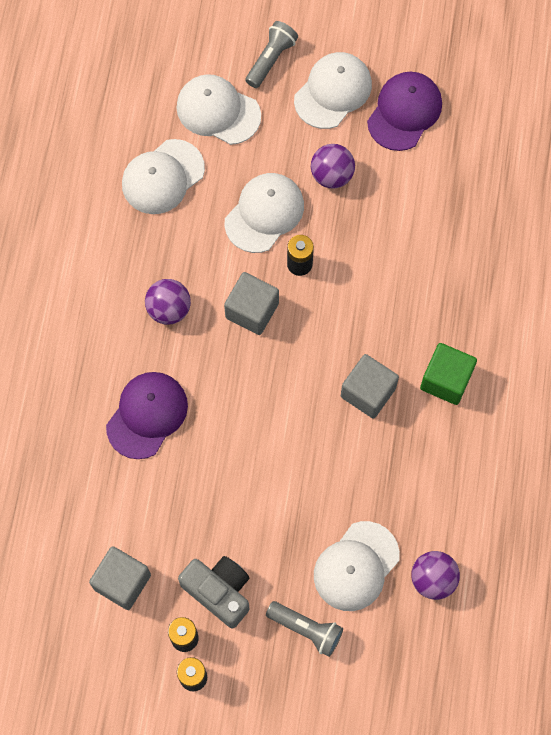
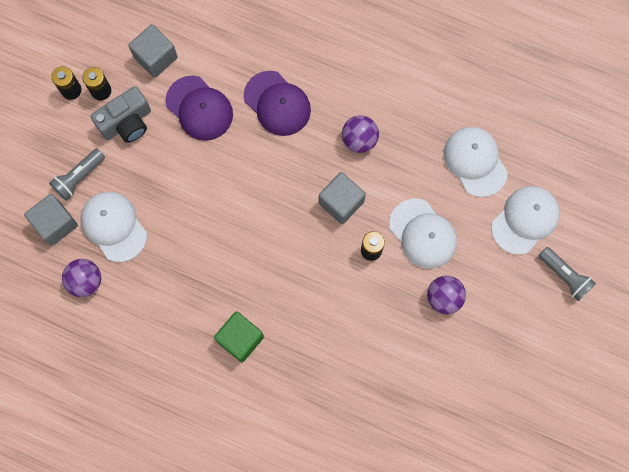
camera: 105 degrees right, 5 degrees up
(333, 92) = (522, 320): white cap -> none
(368, 392) = (248, 274): grey cube -> grey cube (55, 224)
(404, 112) = (488, 376): purple cap -> purple cap (199, 108)

